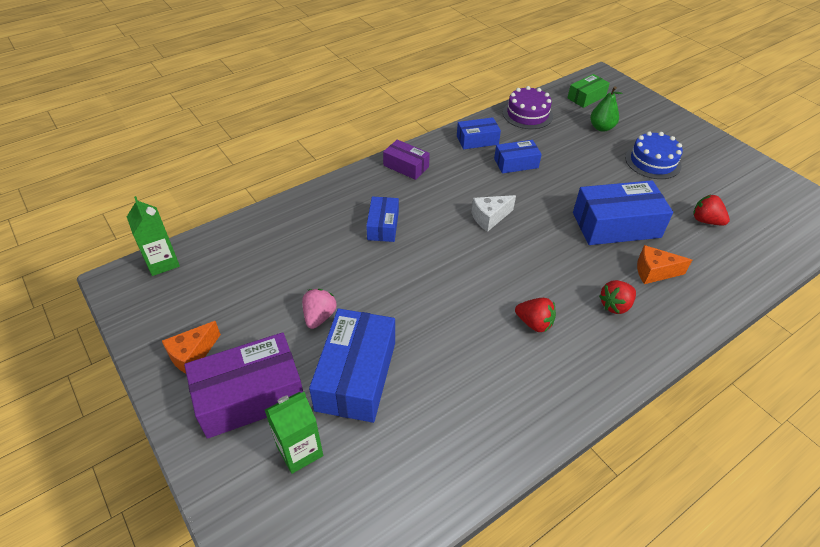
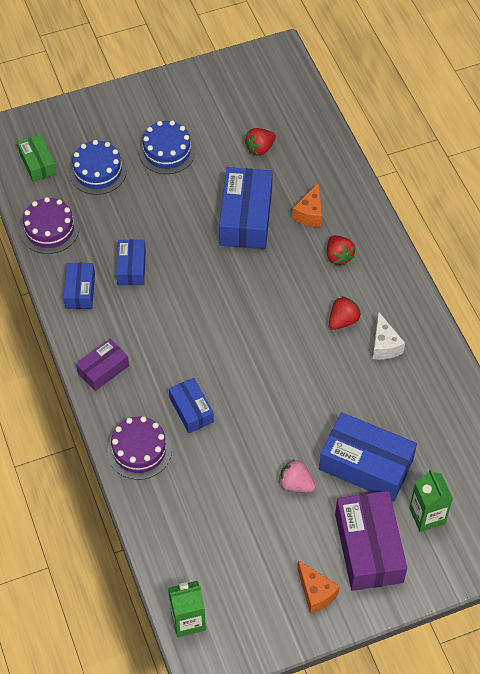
camera: 75 degrees left, 10 degrees up
(332, 201) = (139, 450): none -> purple cake
(383, 226) = (191, 410): blue box -> blue box turned 45 degrees clockwise
(489, 218) = (207, 315): white cheese -> white cheese (384, 345)
(601, 128) = (98, 171): green pear -> blue cake

